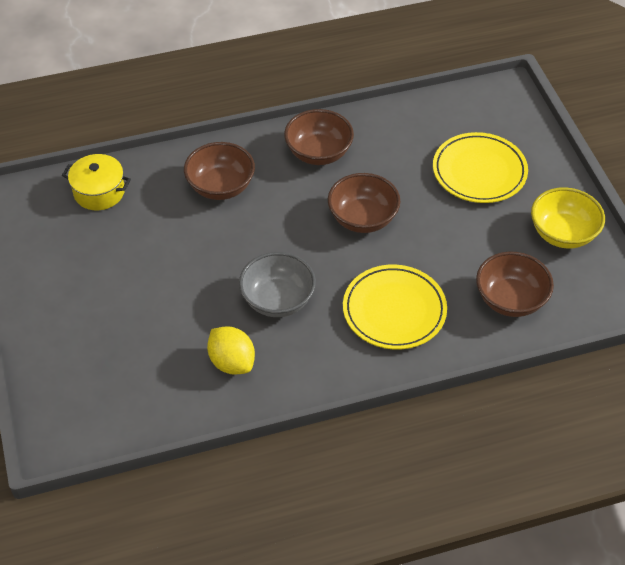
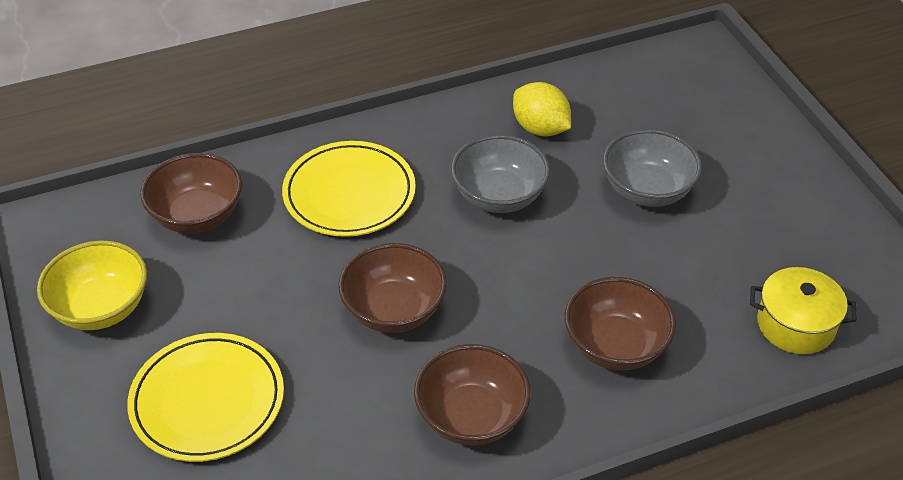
camera: 175 degrees right, 5 degrees down
(162, 297) = (647, 190): none -> grey bowl

